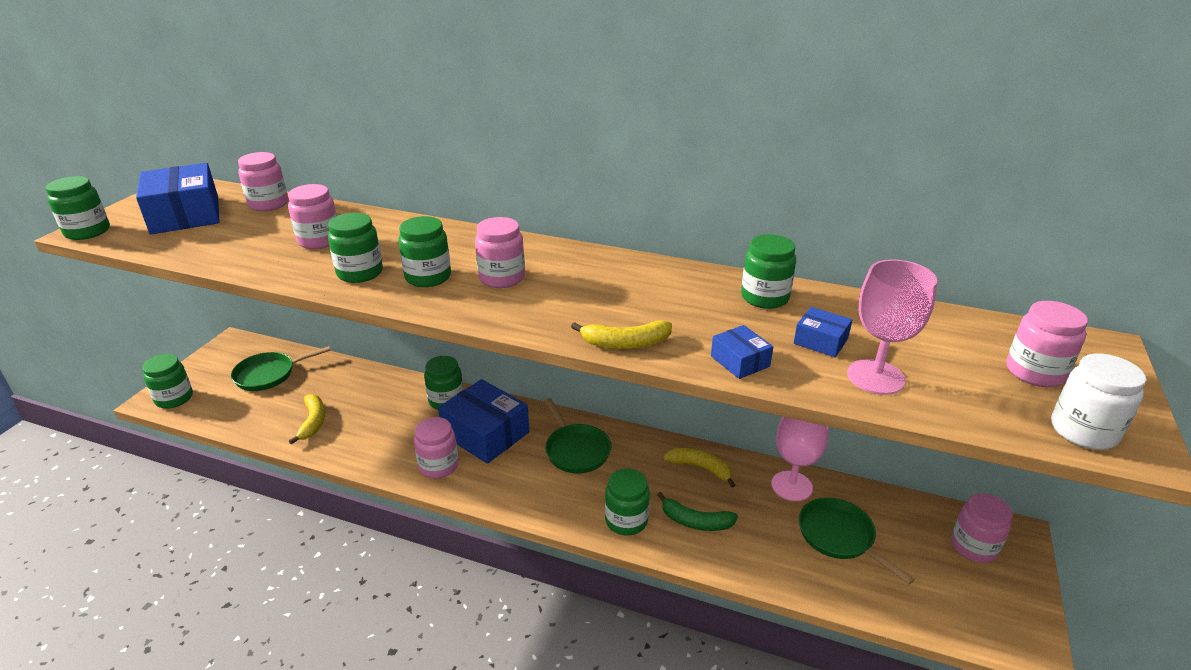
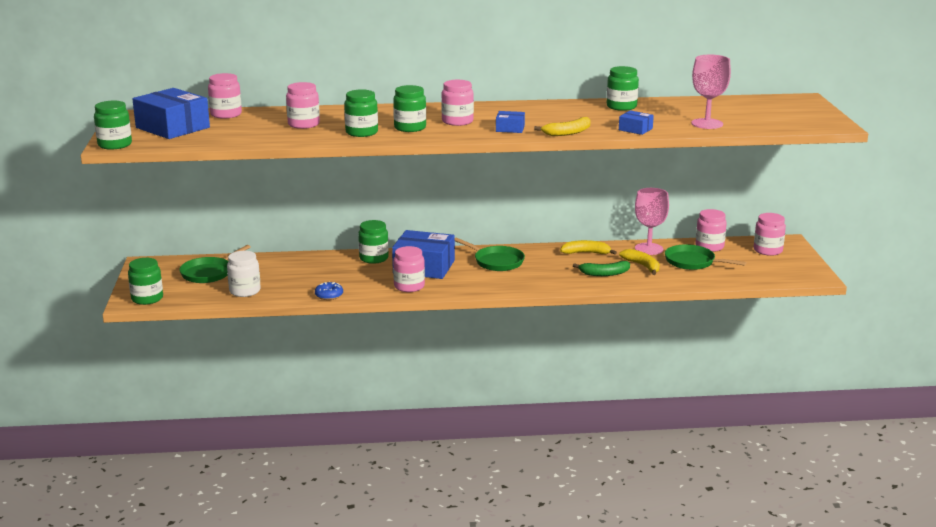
camera: 25 degrees left, 10 degrees down
(313, 422) = (284, 287): yellow banana -> yellow banana (642, 266)
(341, 453) = (329, 295): none -> blue donut
(626, 520) = (561, 282): green jar -> none
(820, 341) = (668, 117): blue box -> blue box (510, 128)
(1035, 372) = (778, 111): pink jar -> pink jar (709, 246)
(1083, 431) = (811, 124): white jar -> white jar (245, 291)

